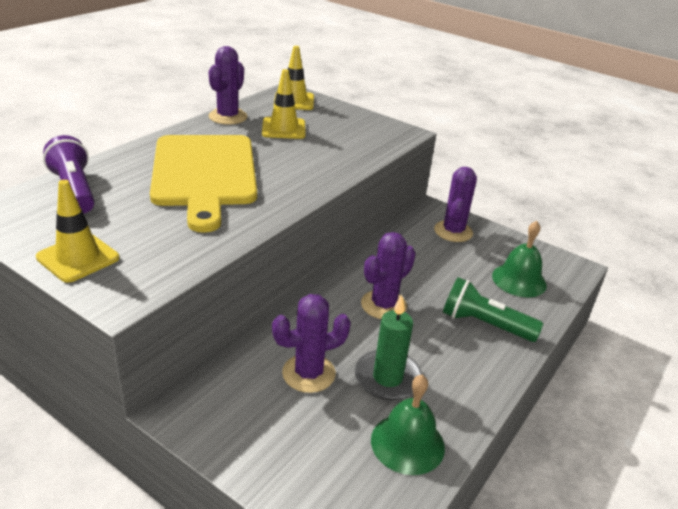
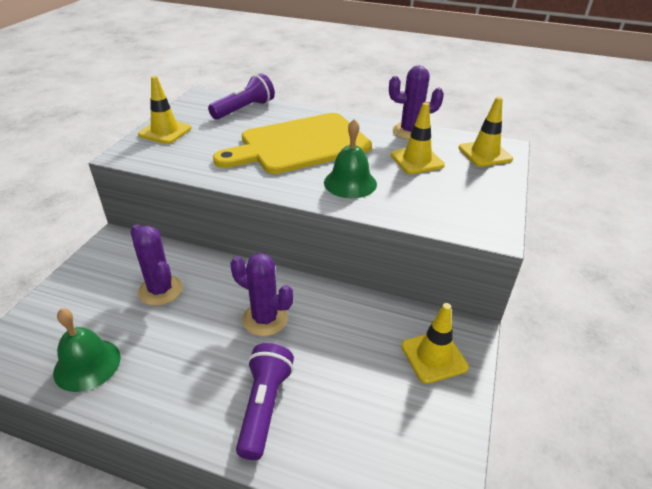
camera: 75 degrees right, 5 degrees up
(387, 378) = (164, 338): green candle -> none
(453, 231) = (434, 356): purple cactus -> yellow traffic cone
(484, 324) = (264, 406): green flashlight -> purple flashlight
(519, 280) = (368, 437): green bell -> green bell (350, 183)

